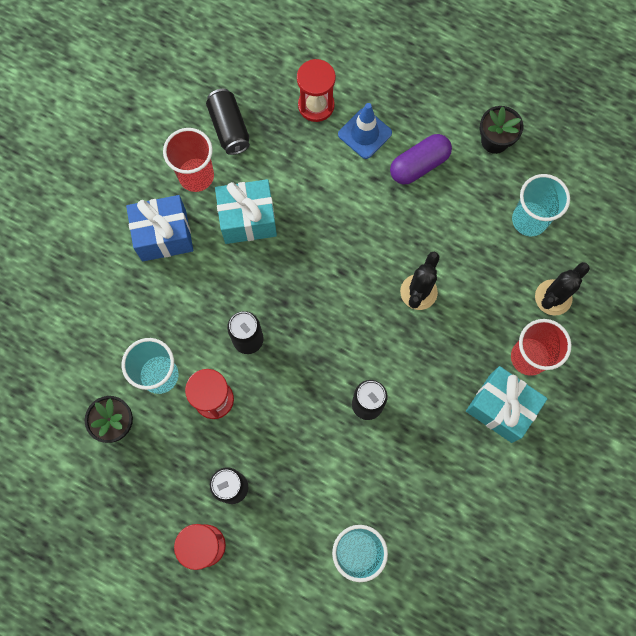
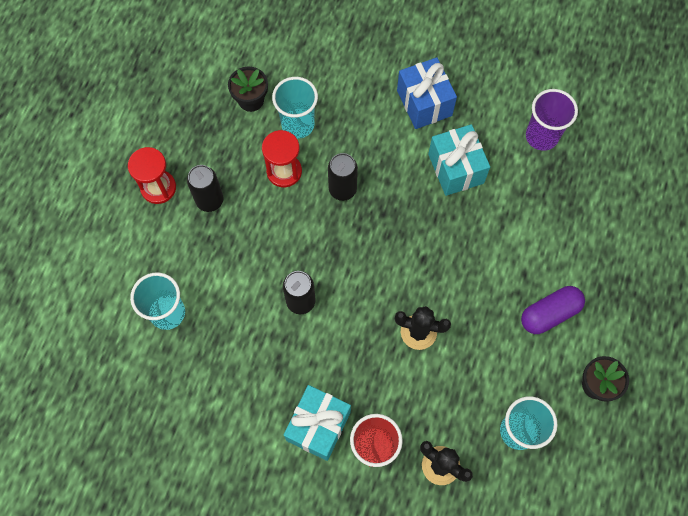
camera: 80 degrees right, 5 degrees down
(196, 176) = (487, 118): red cup -> none
(229, 128) = (541, 136): black can -> purple cup
(316, 105) = (586, 208): red hourglass -> none
(364, 134) = (569, 257): blue traffic cone -> none
(419, 165) = (549, 313): purple capsule -> purple capsule turned 75 degrees counterclockwise

